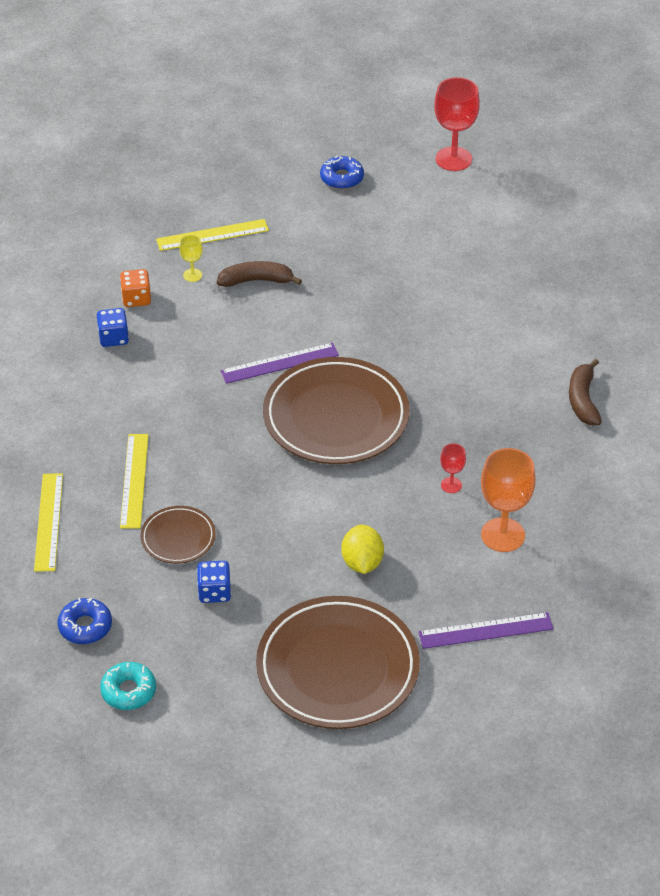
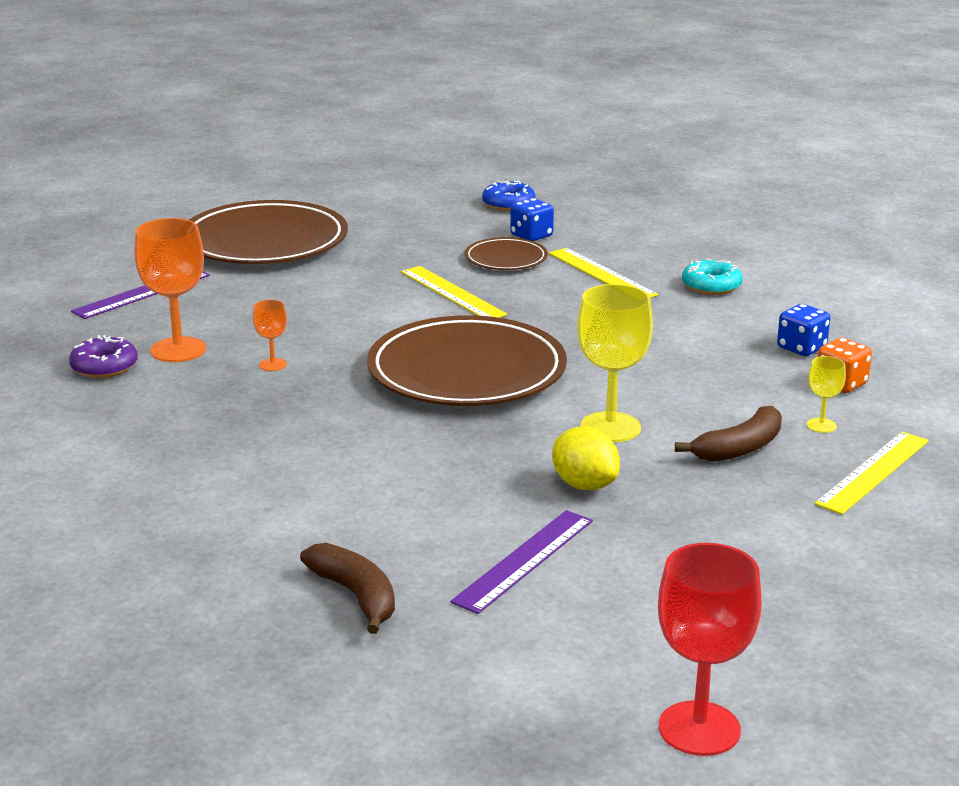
camera: 145 degrees right, 20 degrees down
(48, 522) = (633, 235): yellow ruler -> yellow ruler (452, 293)
(128, 691) = (425, 191): turquoise donut -> turquoise donut (711, 286)
(214, 592) = (427, 244): blue dice -> blue dice (531, 236)
(280, 363) = (592, 389): purple ruler -> purple ruler (524, 560)
(305, 328) = (610, 427): none -> yellow goblet
(342, 178) = (827, 614): blue donut -> none
(362, 562) = (310, 294): yellow lemon -> yellow lemon (584, 485)
(451, 485) = (273, 365): red goblet -> orange goblet
(563, 539) = (104, 367): none -> purple donut
(583, 400) = (169, 483): brown banana -> brown banana (356, 596)

